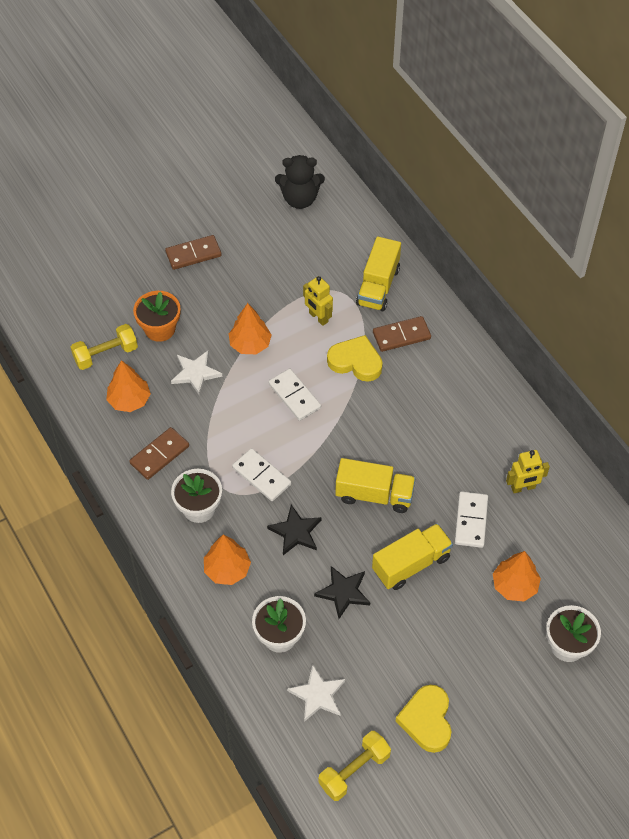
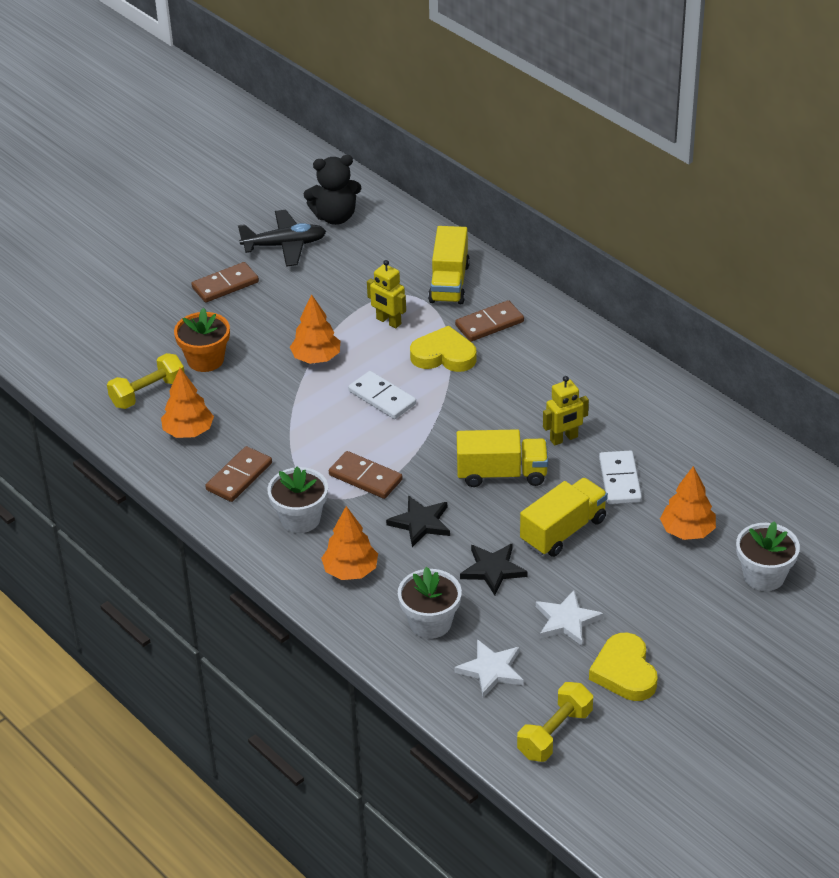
camera: 10 degrees left, 15 degrees down
(196, 373) = (260, 394): white star -> white star (567, 620)
(251, 221) = (285, 245): none -> black plane
(261, 476) = (365, 477): white domino -> brown domino
(523, 488) = (670, 440): yellow robot -> yellow robot (564, 439)

